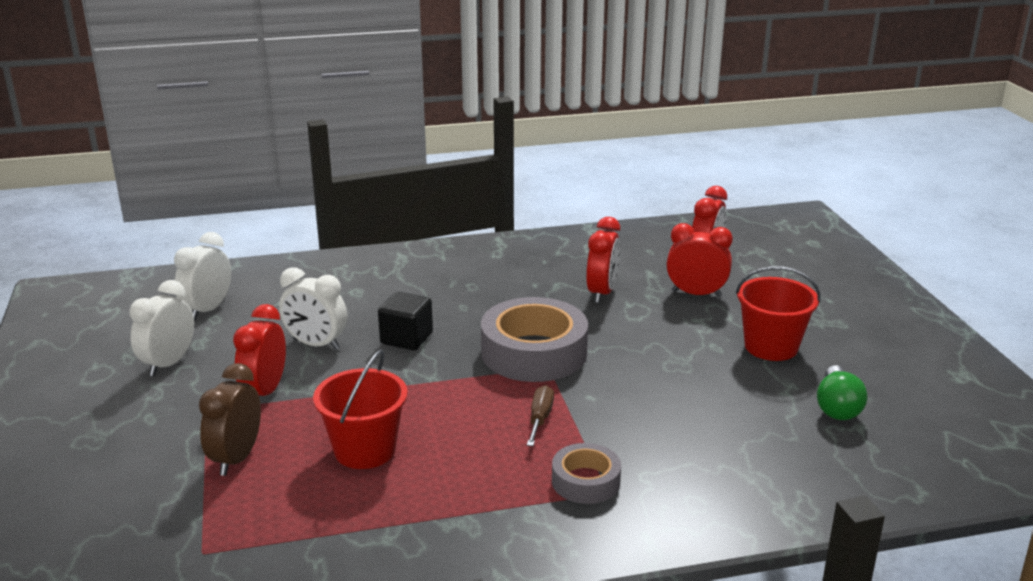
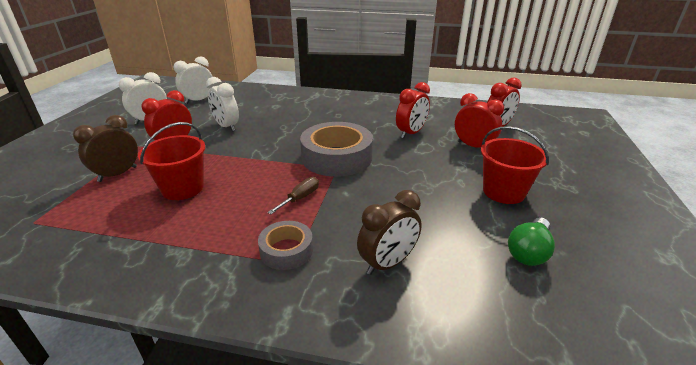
camera: 25 degrees right, 5 degrees up
(406, 338) = (274, 133): black cube -> none
(707, 461) = (387, 263): none -> brown clock

